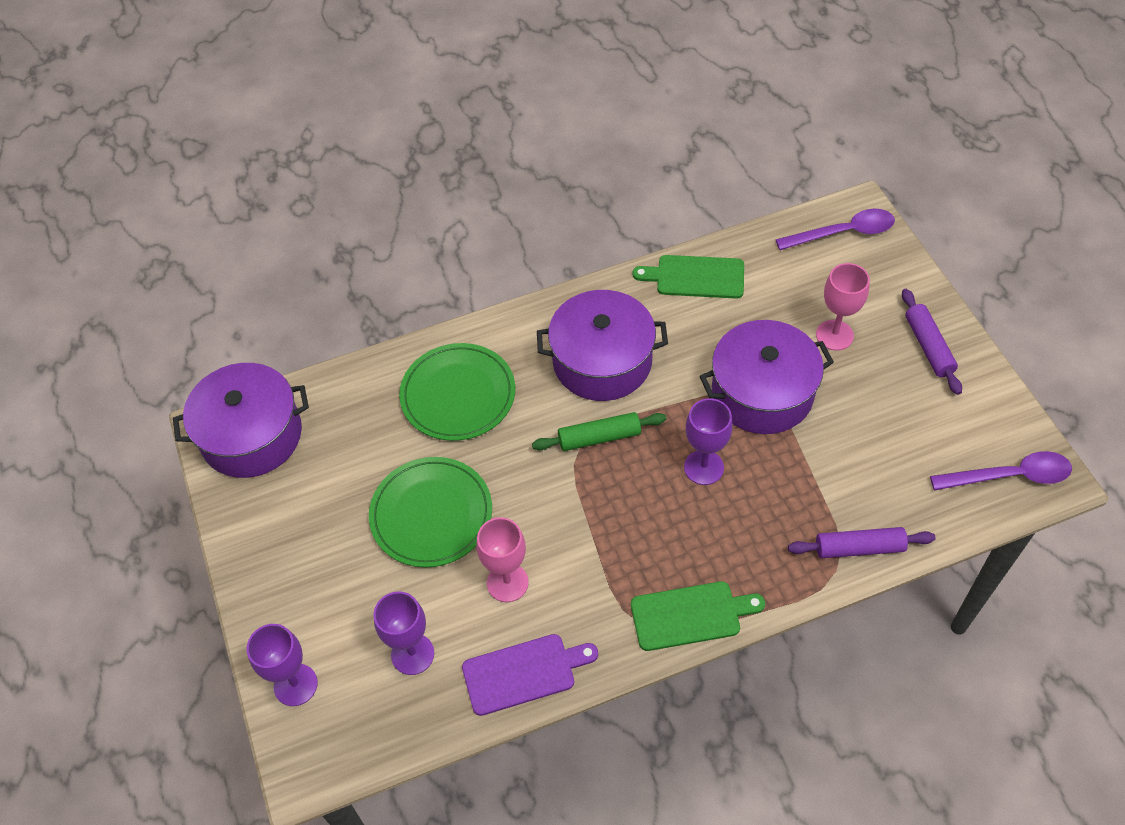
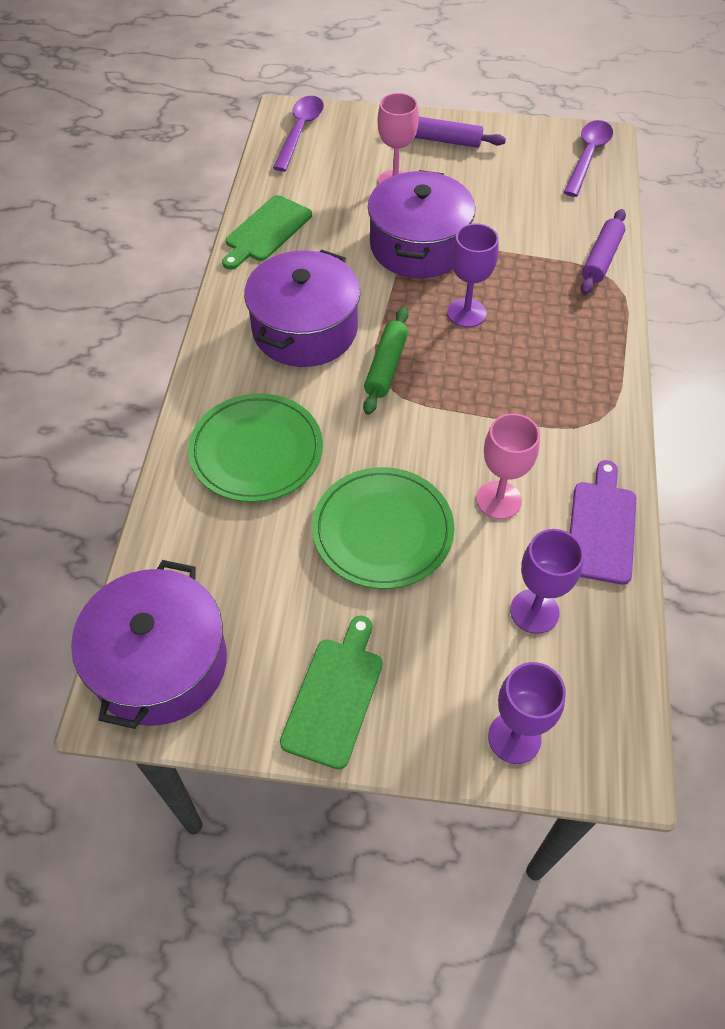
camera: 65 degrees left, 0 degrees up
(690, 615) = (606, 385): green cutting board -> green cutting board (335, 696)

